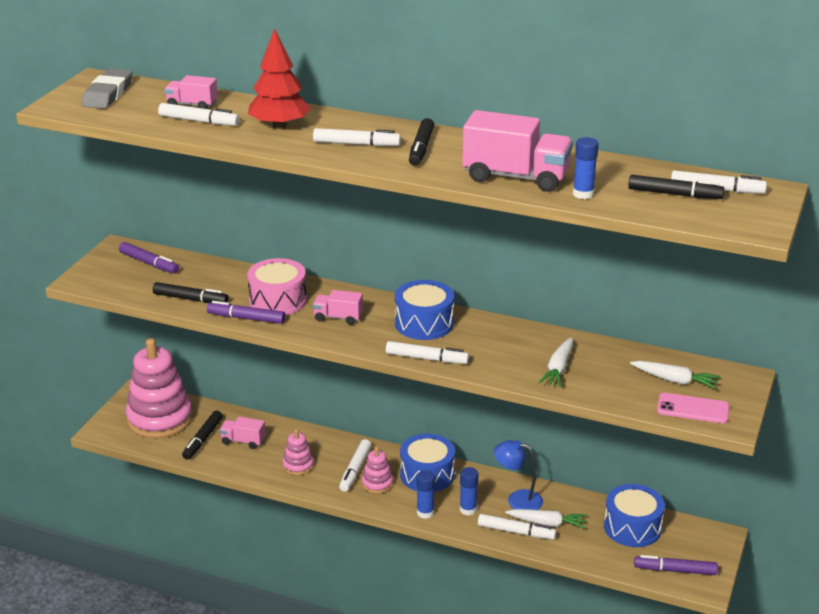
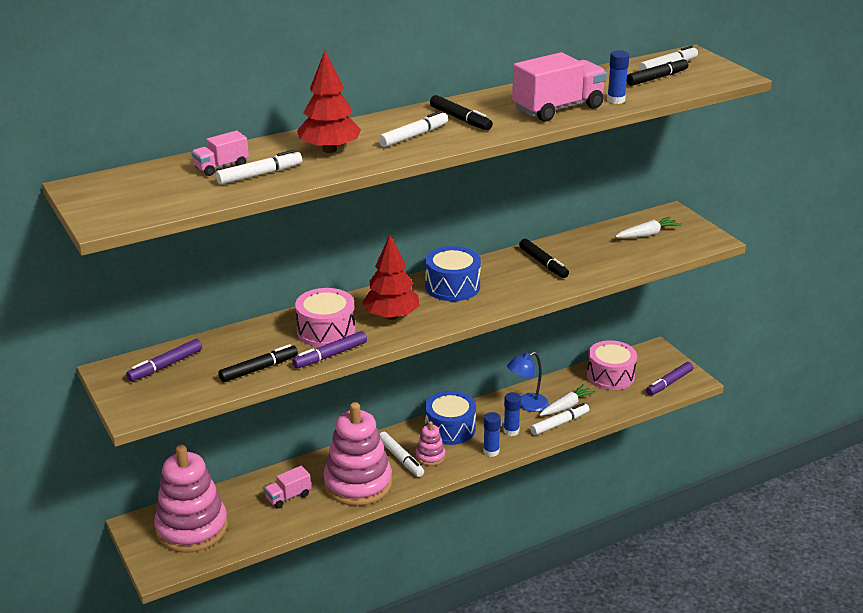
camera: 50 degrees left, 0 degrees up
(108, 94) = (125, 192): grey eraser -> none
(149, 263) = (165, 366): purple marker -> purple marker turned 150 degrees clockwise
(203, 439) = (255, 517): black marker -> black marker (543, 263)
(298, 465) = (358, 483): pink stacking toy -> pink stacking toy, size x2.21
(338, 317) = (391, 316): pink truck -> red tree
(427, 358) = (500, 305): white marker -> none
(558, 369) = (581, 265): white carrot -> none
(632, 527) = (610, 376): blue drum -> pink drum
(693, 409) = (685, 243): pink phone -> none

